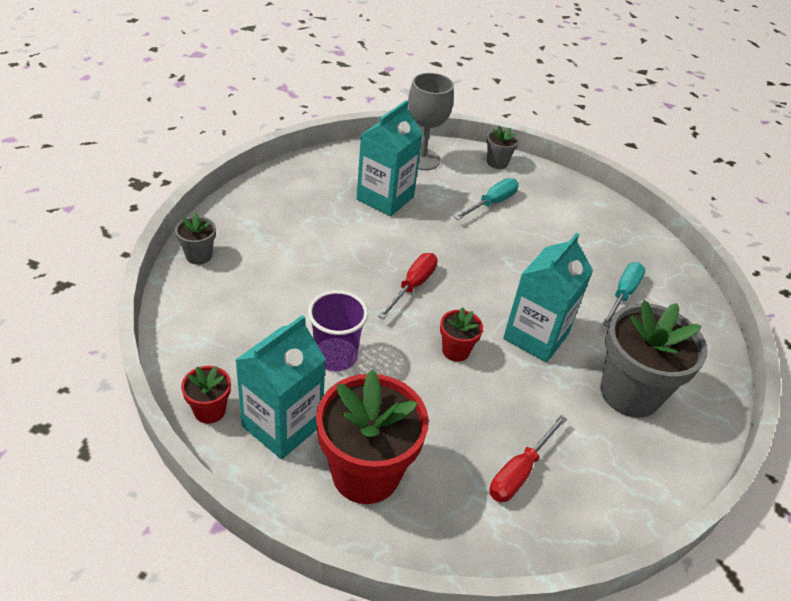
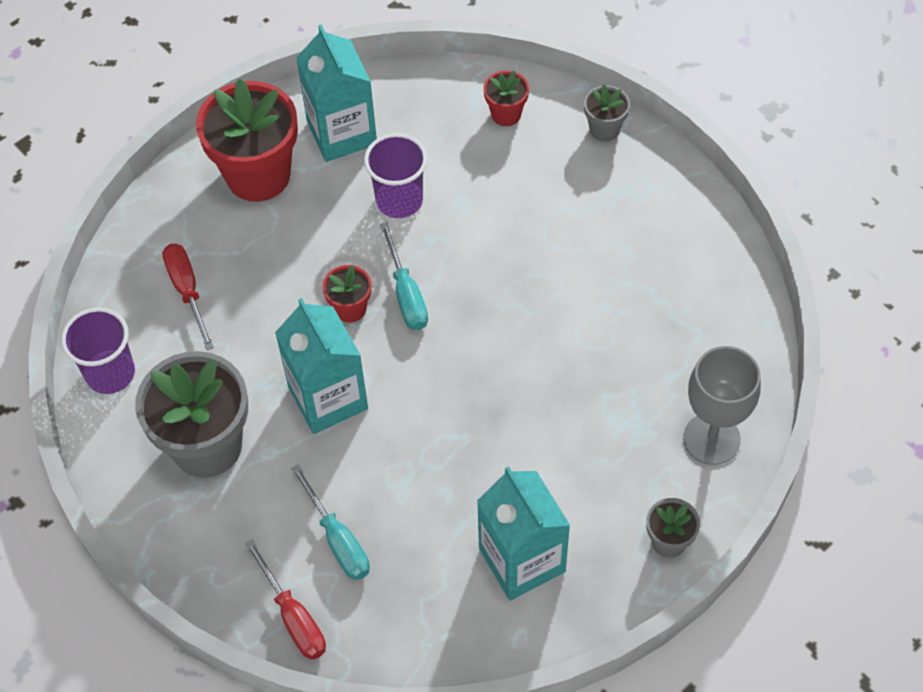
camera: 125 degrees right, 15 degrees up
(209, 410) = (387, 87): red flower pot -> red flower pot (506, 114)
(385, 198) = (638, 352): turquoise carton -> turquoise carton (522, 560)
(413, 286) = (464, 312): red screwdriver -> red screwdriver (293, 617)
(492, 203) = (577, 481): turquoise screwdriver -> turquoise screwdriver (406, 294)
(634, 492) = (110, 373): none -> purple cup

